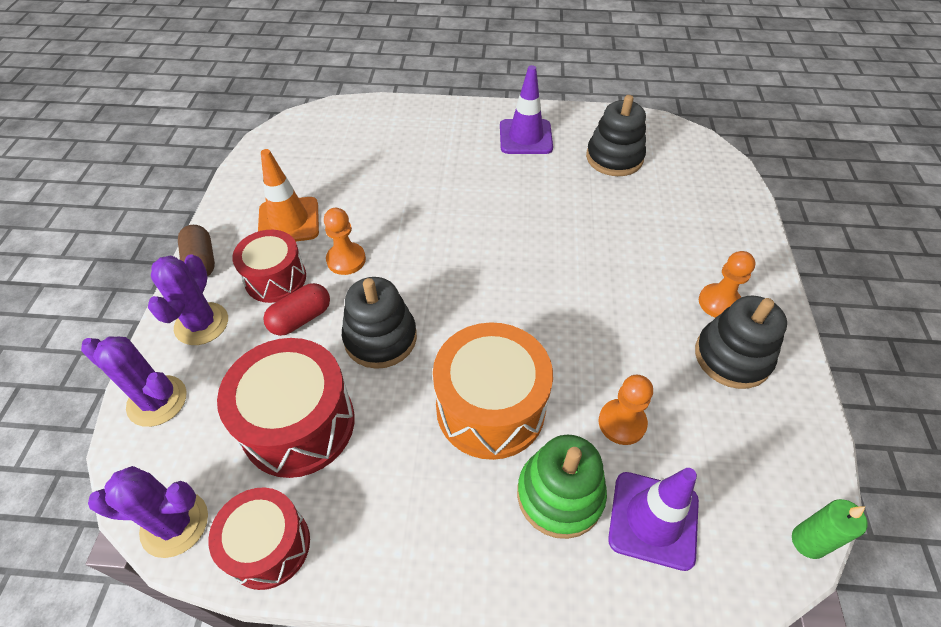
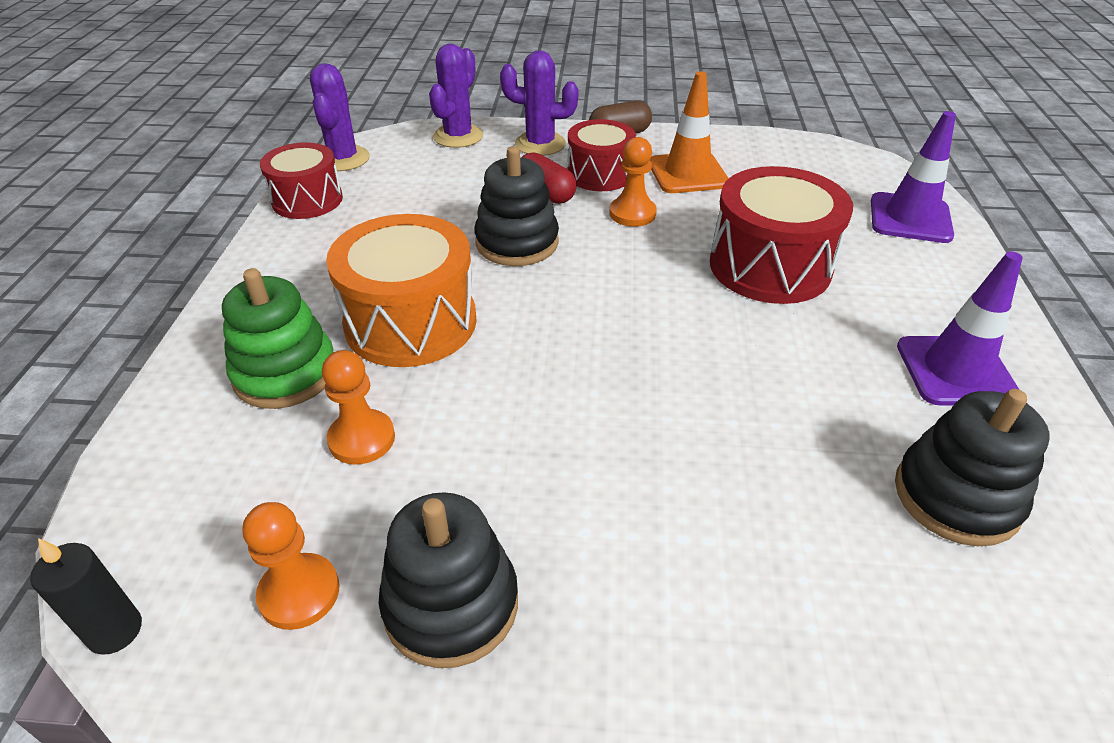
camera: 90 degrees right, 10 degrees down
(298, 424) = (419, 203): red drum -> red drum (770, 266)
(653, 520) = (222, 453): purple traffic cone -> purple traffic cone (910, 218)
(719, 302) = (575, 611): orange pawn -> orange pawn (299, 593)
(808, 541) = (115, 631): green candle -> black candle

